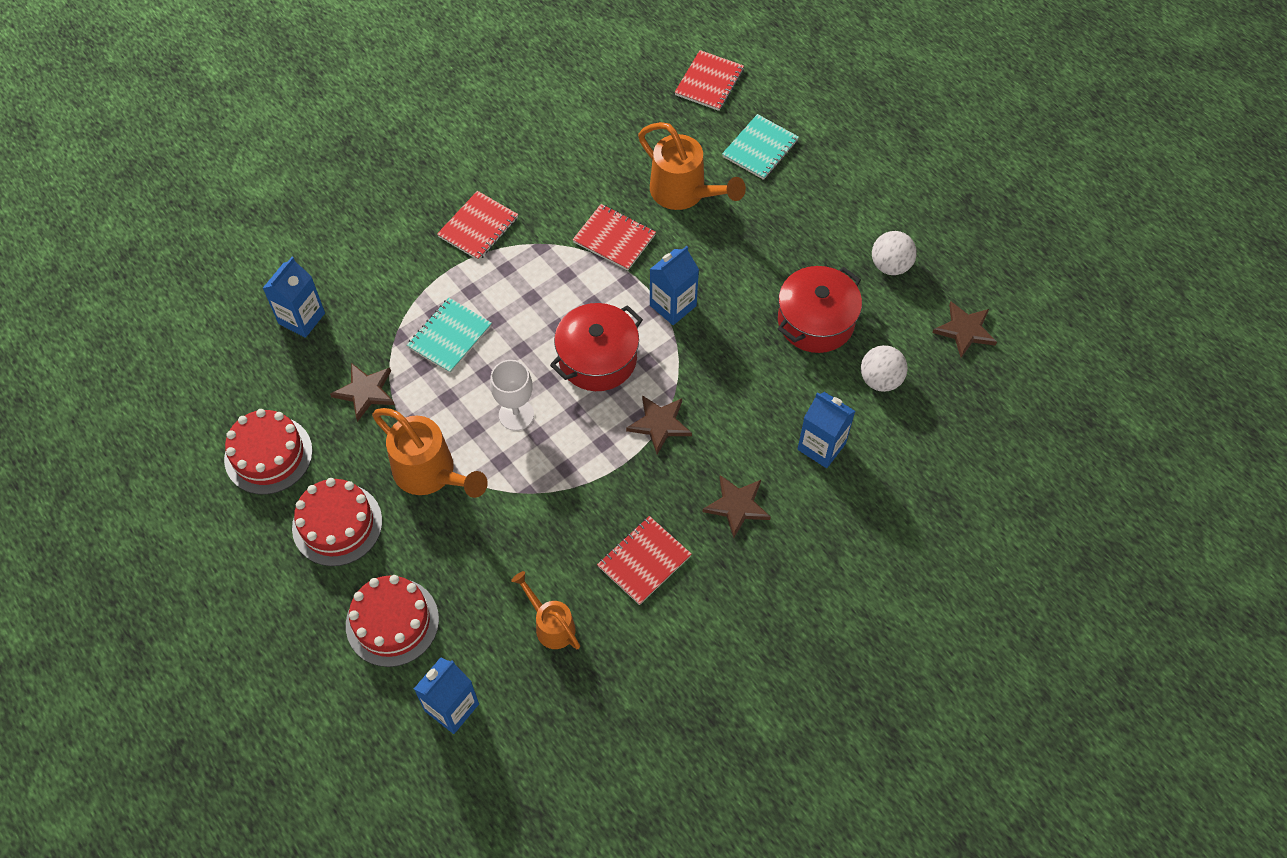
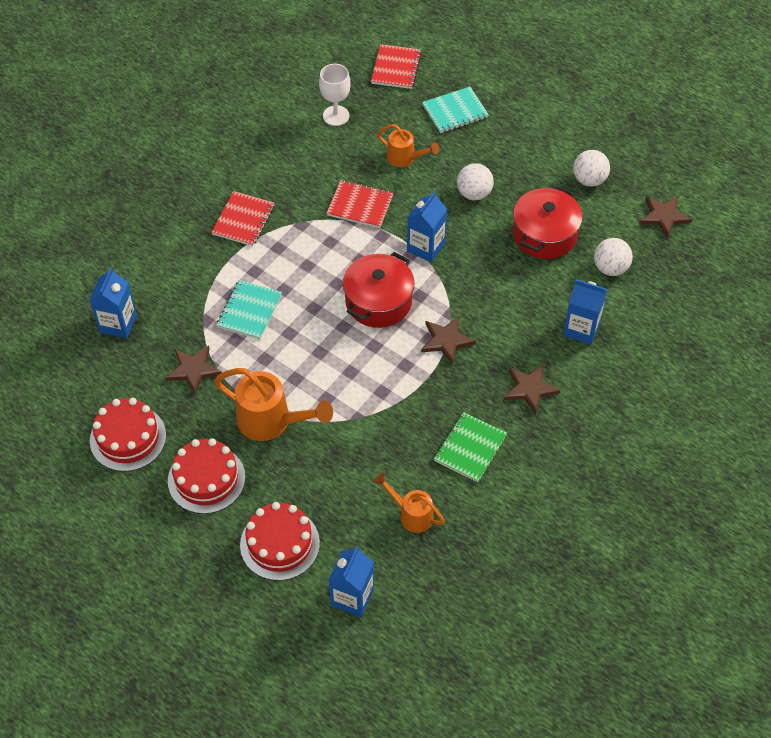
camera: 15 degrees left, 5 degrees down
(516, 415) = (326, 359): white goblet -> white goblet (336, 116)
(644, 561) = (470, 448): red notebook -> green notebook
(684, 193) = (405, 158): orange watering can -> orange watering can, size x0.60
(749, 253) = (474, 193): none -> white ball
(760, 148) = (455, 111): turquoise notebook -> turquoise notebook turned 45 degrees clockwise

